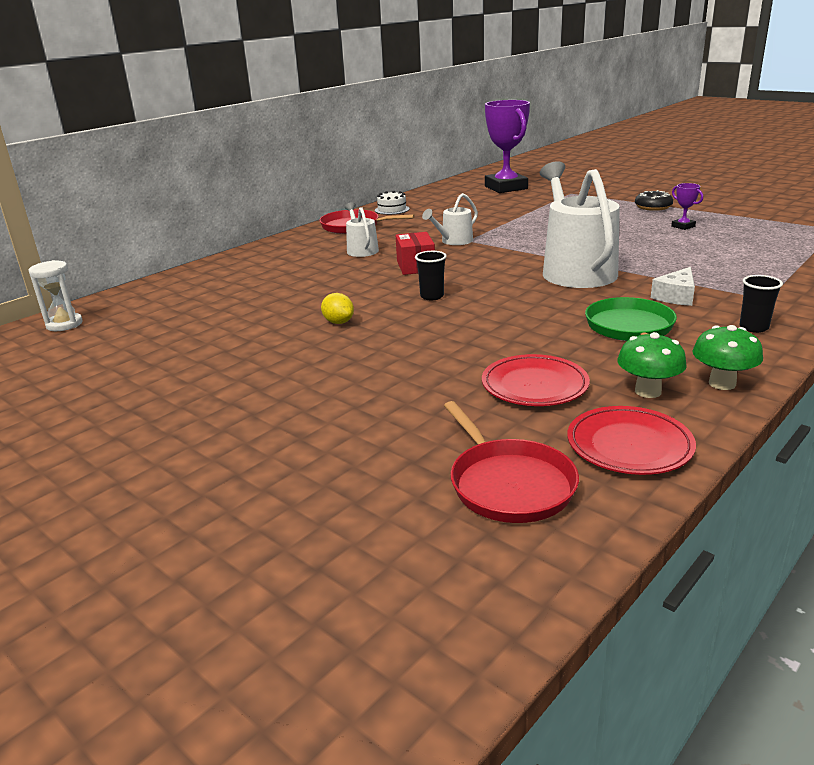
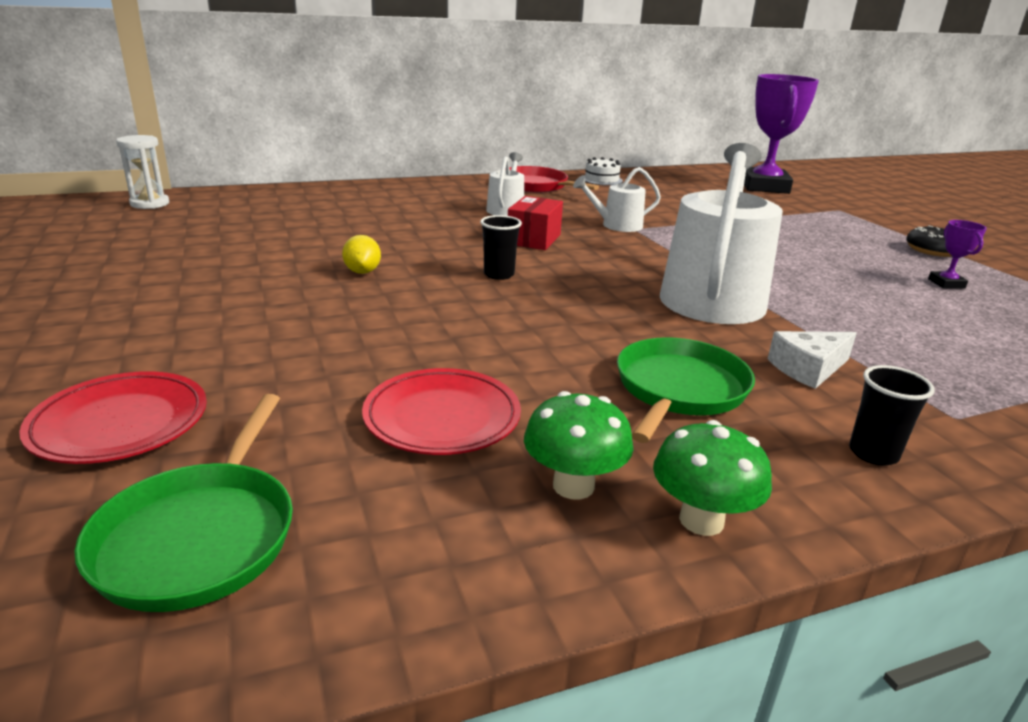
camera: 25 degrees right, 0 degrees up
(509, 484) = (200, 537): red pan -> green pan
(629, 446) = (426, 556): red plate -> red plate (120, 424)

